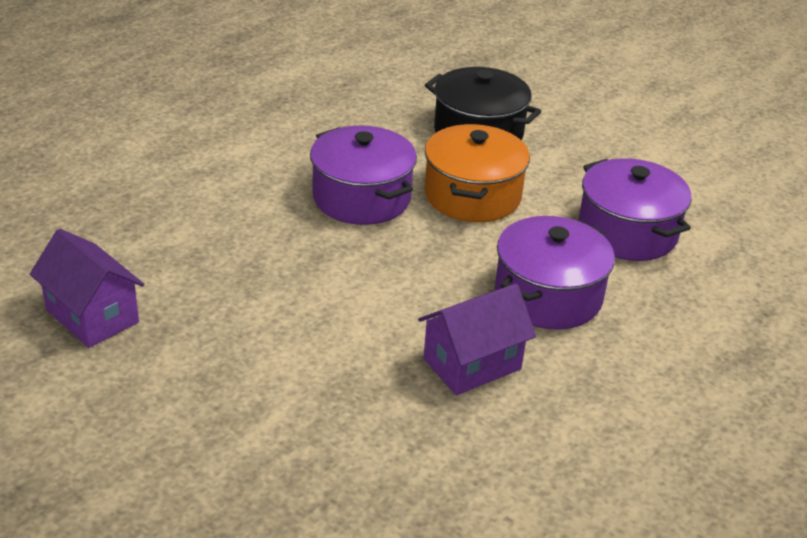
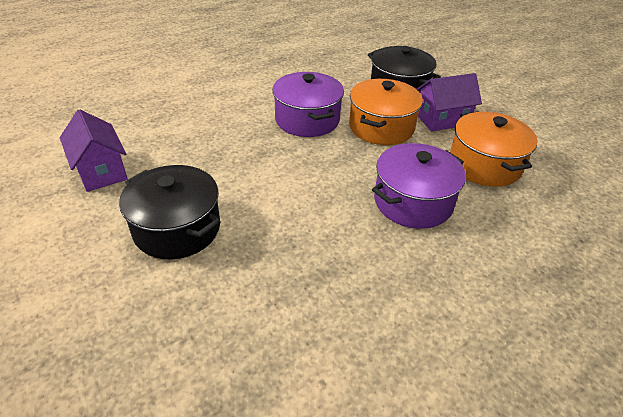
camera: 15 degrees right, 5 degrees up
(247, 378) = (177, 228): none -> black pot
(472, 364) = (340, 244): purple house -> purple house (442, 119)
(627, 232) = (484, 165): purple pot -> orange pot

